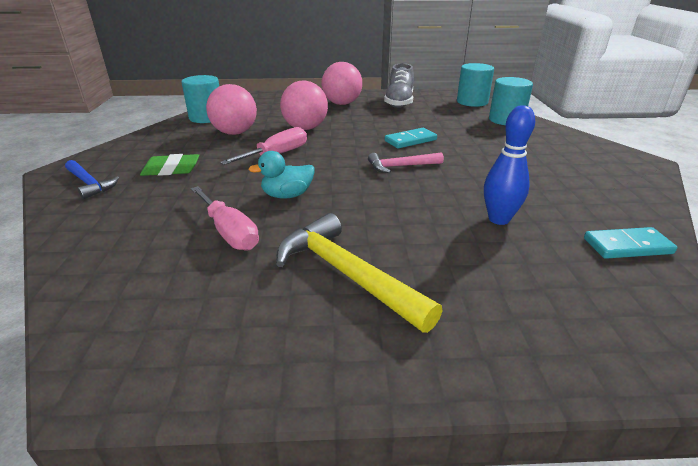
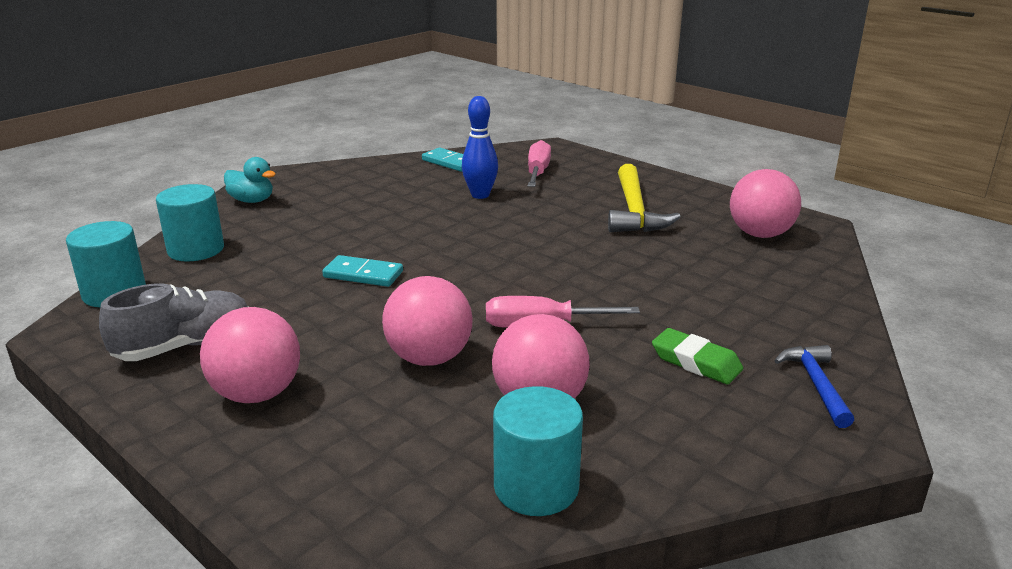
camera: 135 degrees left, 5 degrees down
(176, 310) = (760, 234): none -> pink ball
(229, 232) = (688, 263): pink screwdriver -> pink screwdriver (538, 172)
(287, 195) = (601, 272): turquoise duck -> turquoise duck (252, 200)
(401, 166) = (448, 253): pink hammer -> none

